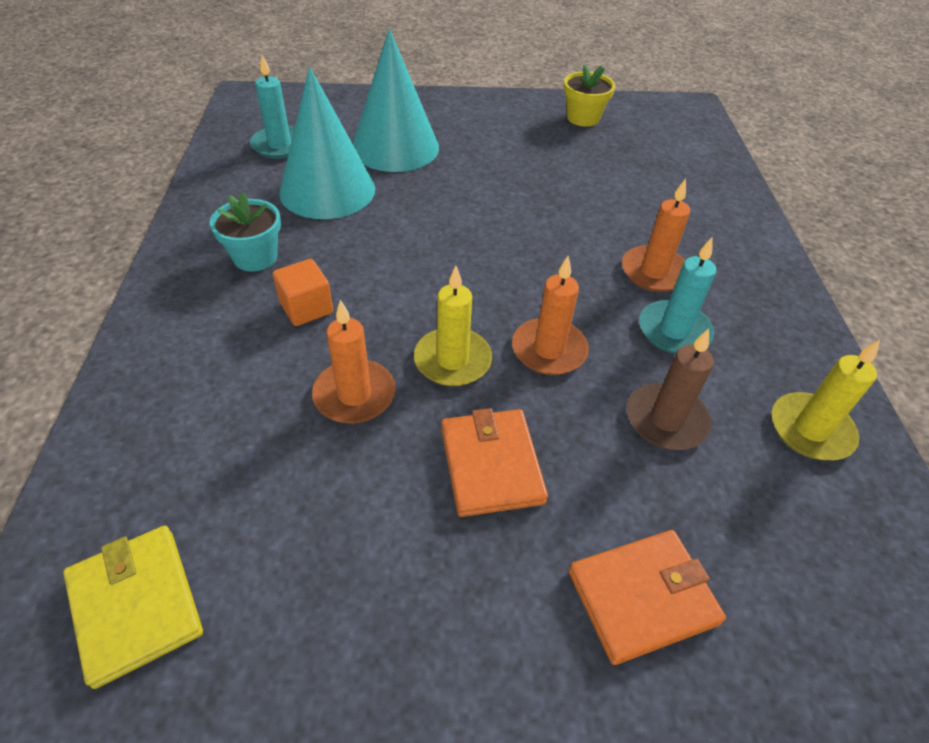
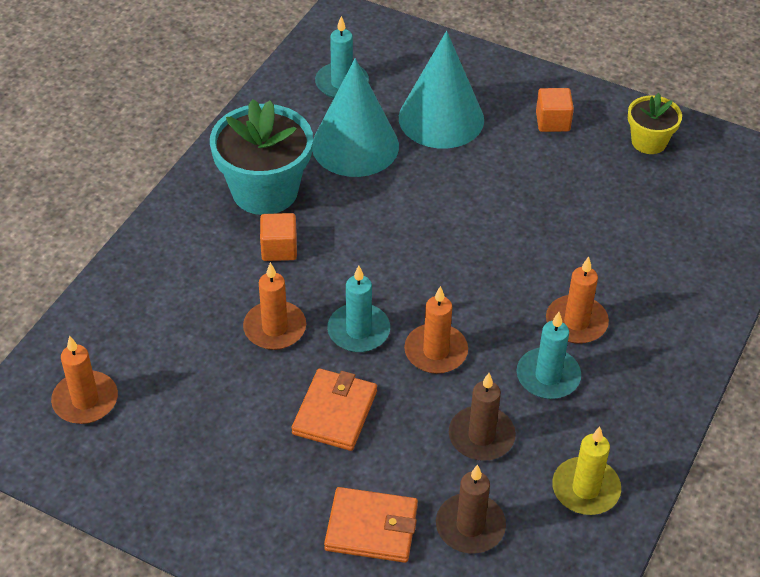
camera: 30 degrees right, 0 degrees up
(136, 605) = (85, 400): yellow wallet -> orange candle
(255, 257) = (265, 191): turquoise flower pot -> turquoise flower pot, size x1.81
(452, 360) = (358, 331): yellow candle -> turquoise candle
(494, 124) = (552, 121): none -> orange cube
(744, 533) = (470, 526): none -> brown candle

